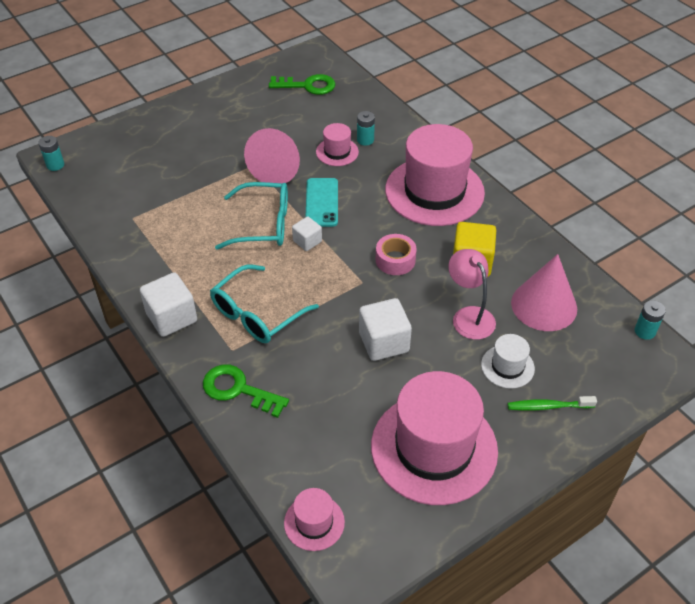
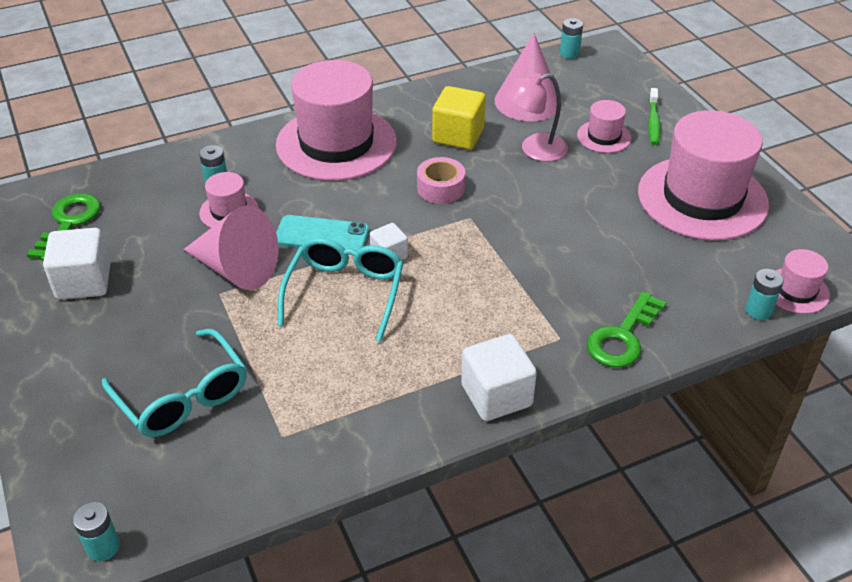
camera: 80 degrees left, 5 degrees down
(256, 314) = (505, 311): turquoise glasses -> turquoise glasses (183, 397)
(283, 489) = (758, 310): none -> turquoise battery
(384, 342) = (563, 213): white cube -> white cube (84, 282)
(507, 366) = (604, 137): white hat -> pink hat

